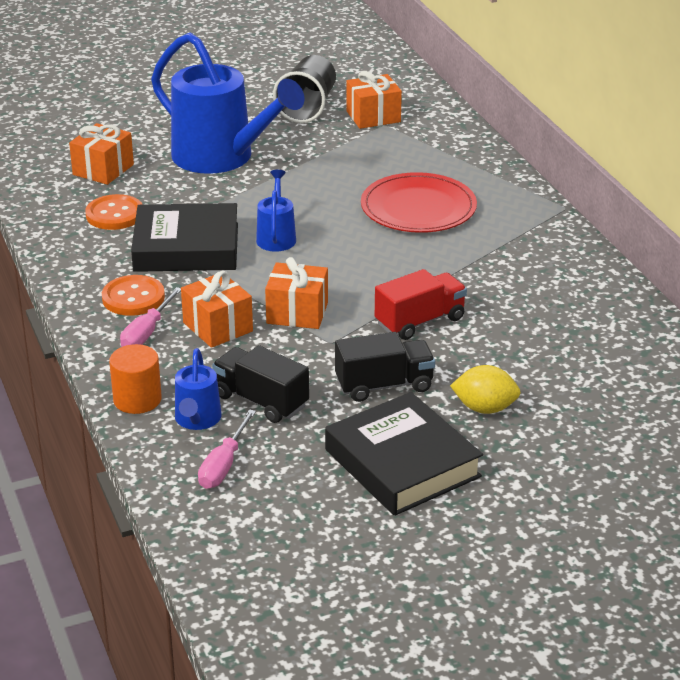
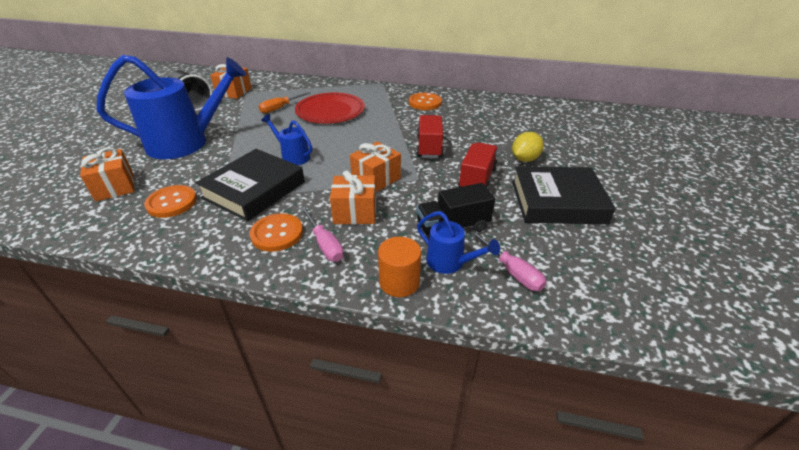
camera: 55 degrees left, 5 degrees up
(376, 170) = (280, 108): none -> orange screwdriver
(384, 385) = (477, 179): black truck -> red truck
(549, 269) = (425, 103): none -> orange button

